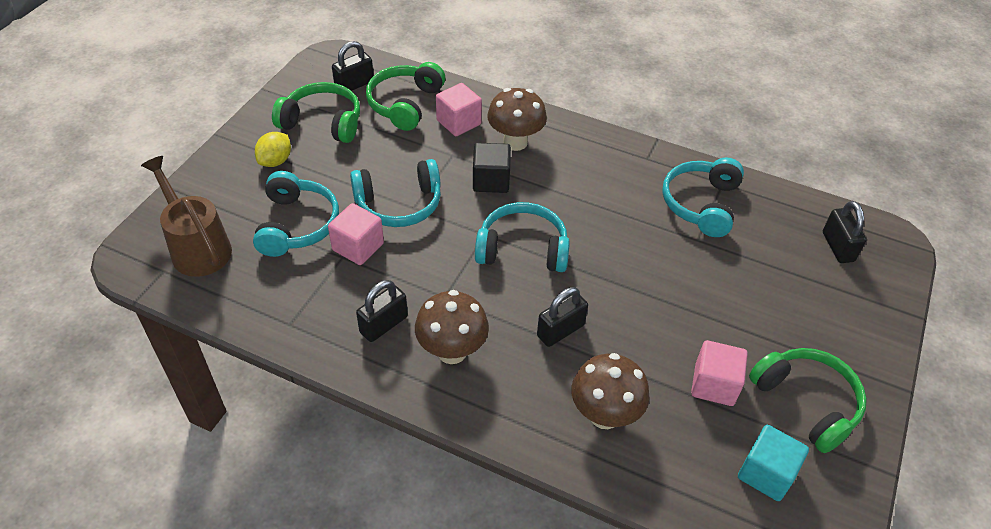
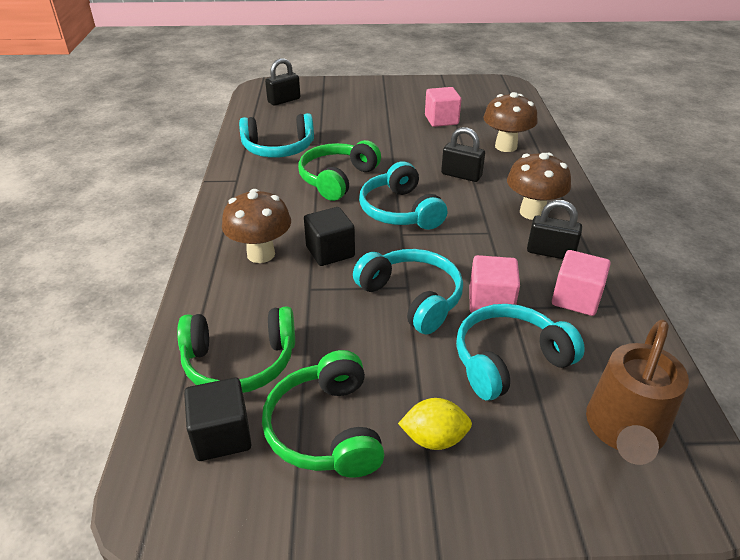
camera: 115 degrees left, 10 degrees down
(354, 85) = (222, 435): black padlock -> black cube
(458, 122) = (251, 303): pink cube -> pink cube (576, 298)
(766, 473) = (481, 100): turquoise cube -> none
(807, 402) = (422, 96): green headphones -> green headphones (337, 179)

